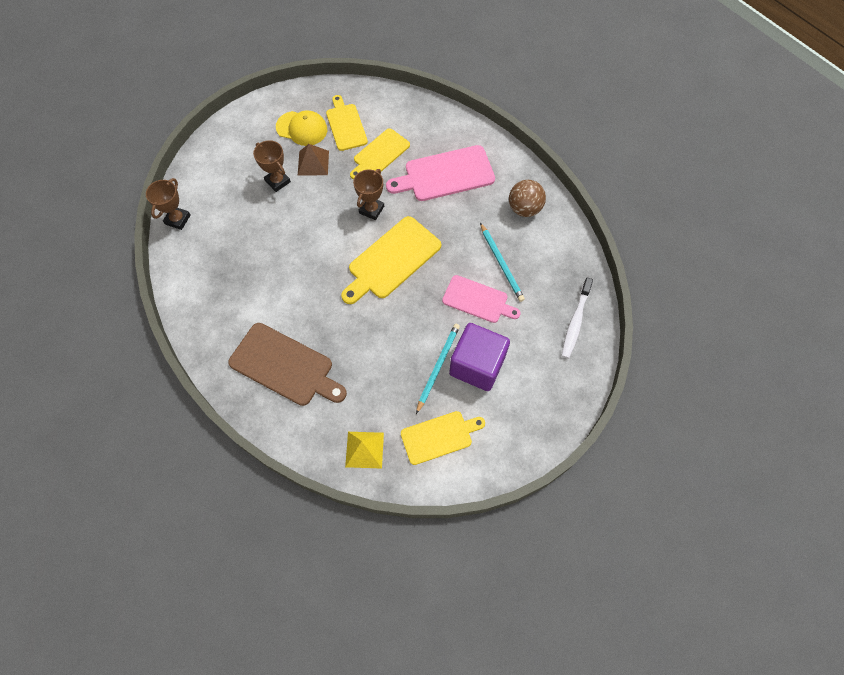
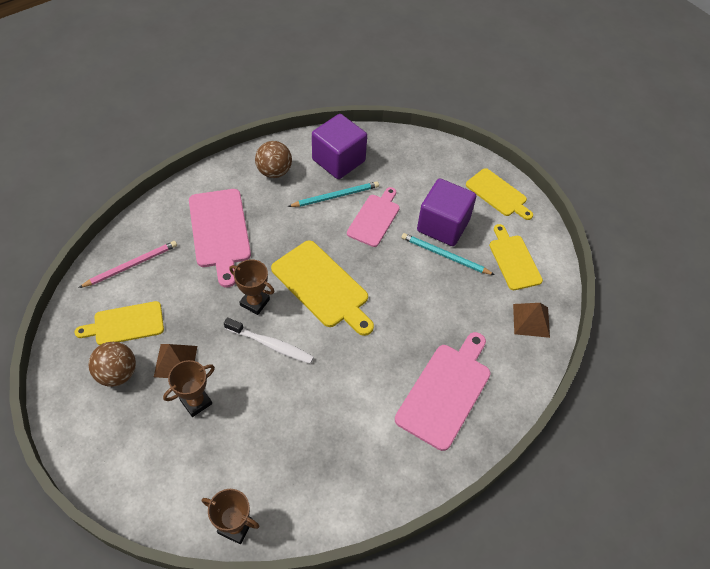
camera: 90 degrees left, 10 degrees down
(285, 366) = (445, 391): brown cutting board -> pink cutting board
(302, 128) = (117, 373): yellow cap -> brown ball
(364, 449) = (531, 320): yellow pyramid -> brown pyramid
(380, 154) = (178, 290): yellow cutting board -> yellow cutting board (498, 194)
(402, 119) = (131, 265): none -> pink pencil
(550, 263) = (338, 160): none -> purple cube
(575, 322) = (400, 151): white toothbrush -> white toothbrush (271, 345)

